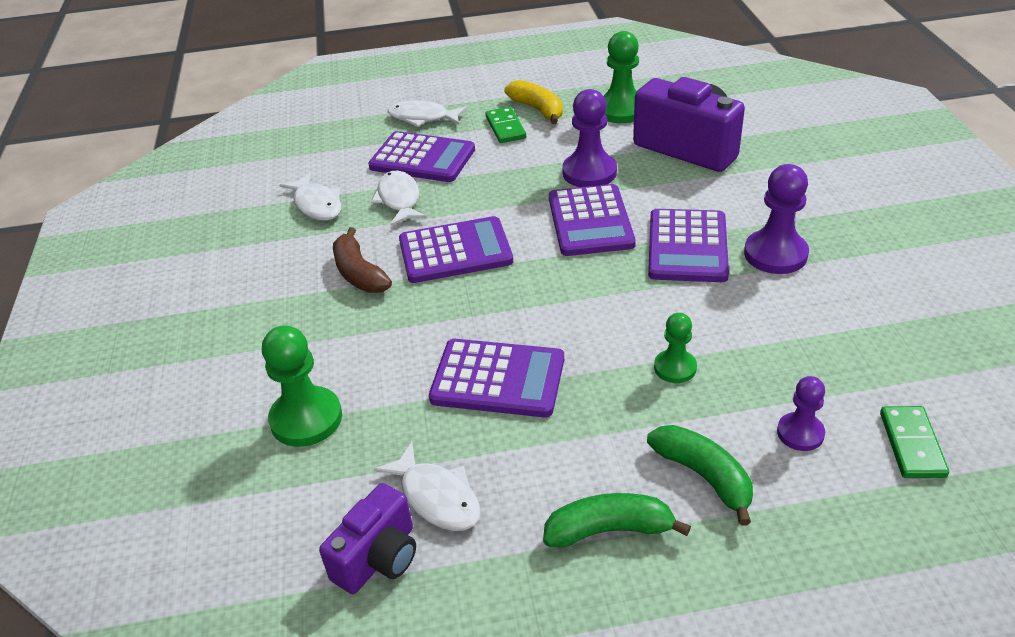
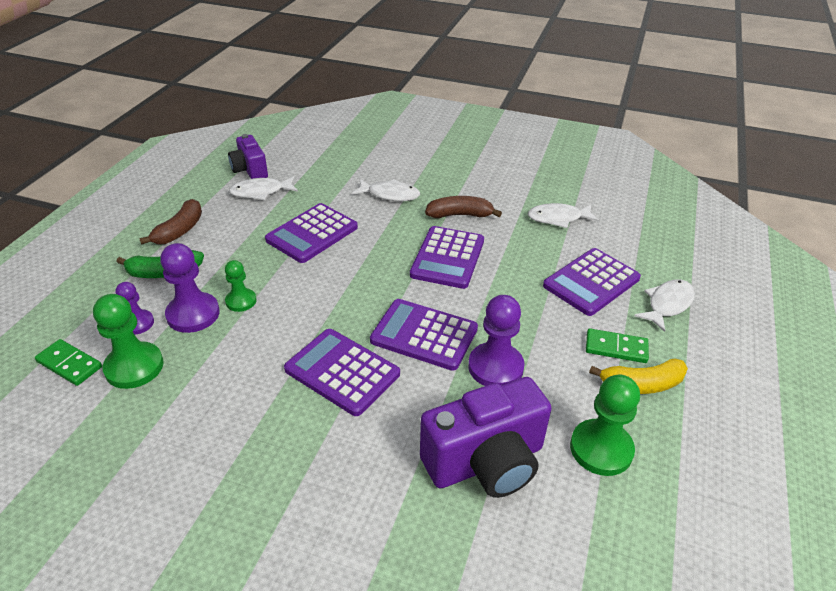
camera: 115 degrees right, 0 degrees up
(306, 419) = (353, 171): green pawn -> green pawn (134, 367)
(399, 199) = (536, 254): white fish -> white fish (390, 195)
(609, 530) = (180, 230): green banana -> brown banana
(775, 254) = (281, 419): purple pawn -> purple pawn (193, 314)

